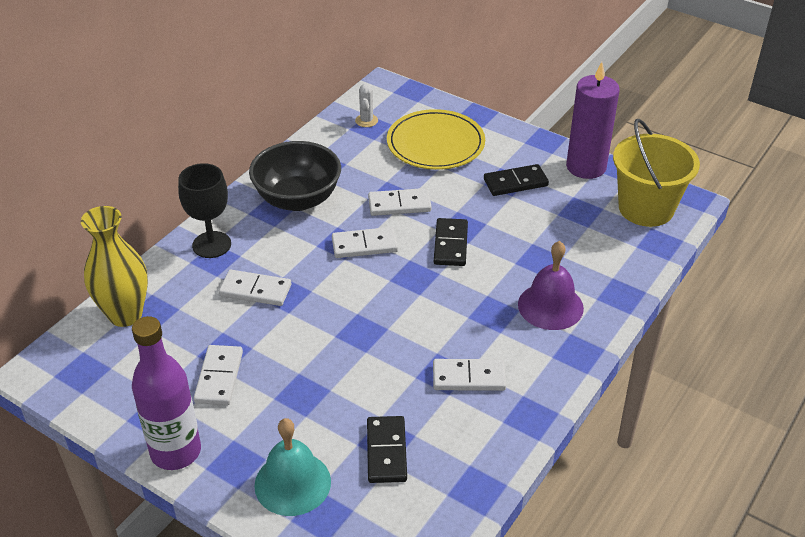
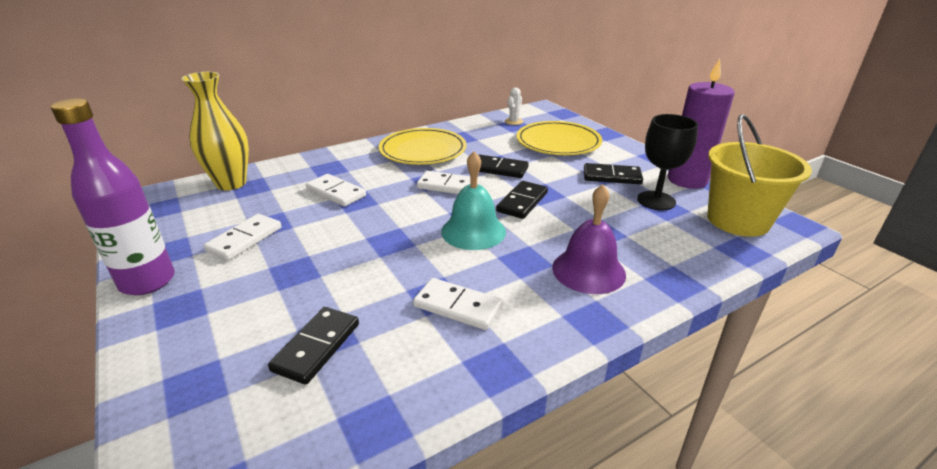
camera: 25 degrees right, 10 degrees down
(211, 245) = (335, 160): black goblet -> black goblet (656, 201)
(292, 483) = (203, 343): turquoise bell -> turquoise bell (473, 231)
(297, 199) = (423, 150): black bowl -> yellow plate
(399, 204) = (499, 169): white domino -> black domino

